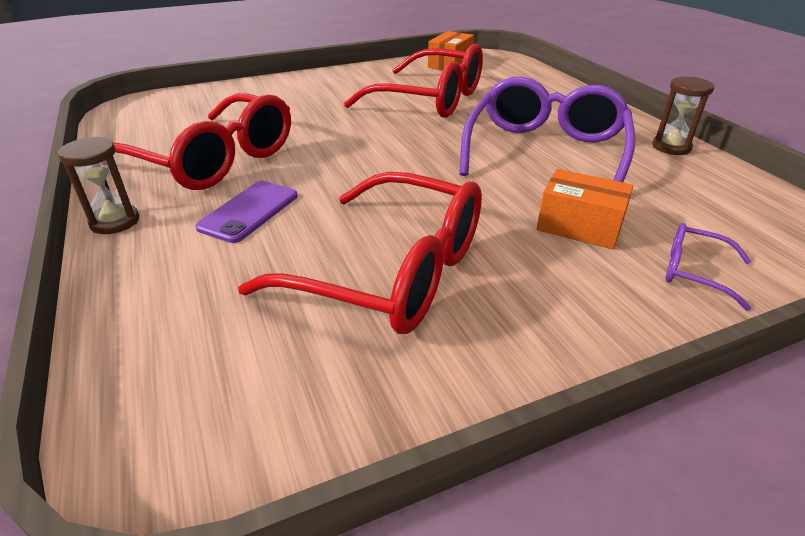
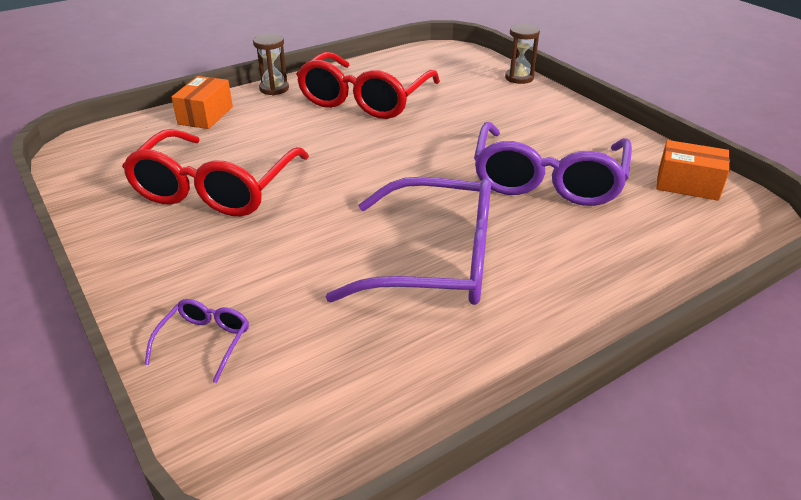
camera: 80 degrees right, 0 degrees up
(249, 211) = (290, 126): purple phone -> none
(431, 99) = (547, 180): red glasses -> purple glasses
(579, 226) = (279, 277): orange box -> orange box (205, 115)
(671, 147) = (487, 370): brown hourglass -> brown hourglass (519, 78)

